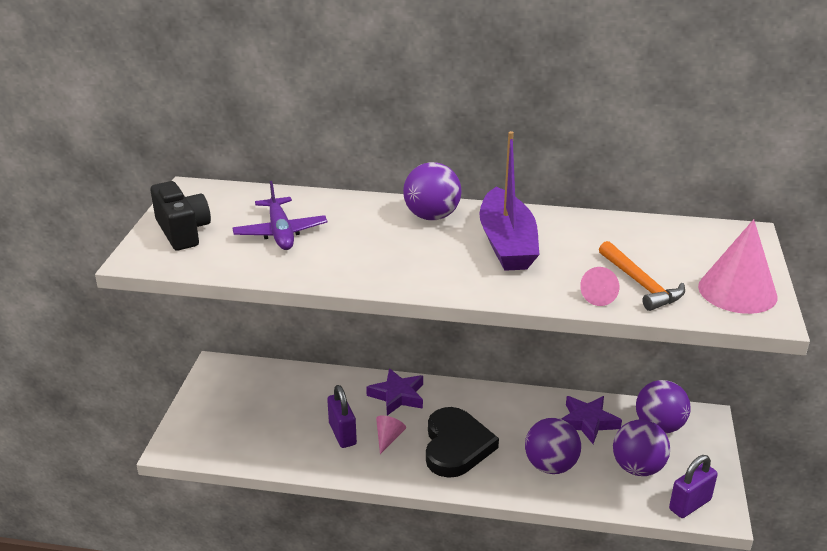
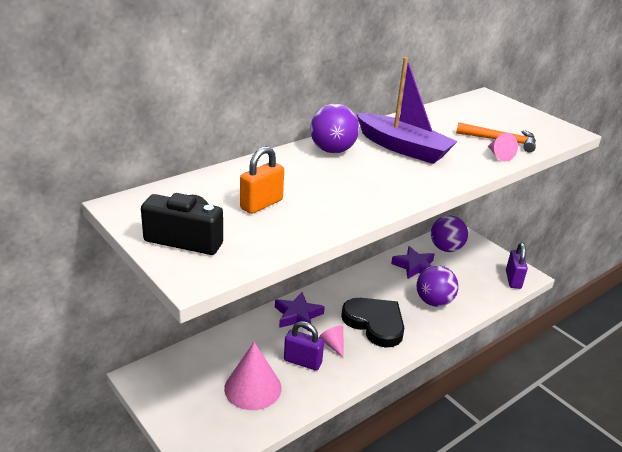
camera: 50 degrees left, 0 degrees up
(280, 232) = (261, 204): purple plane -> orange padlock
(637, 468) = (469, 276): purple ball -> none
(737, 291) = (539, 126): pink cone -> pink cone (253, 388)

